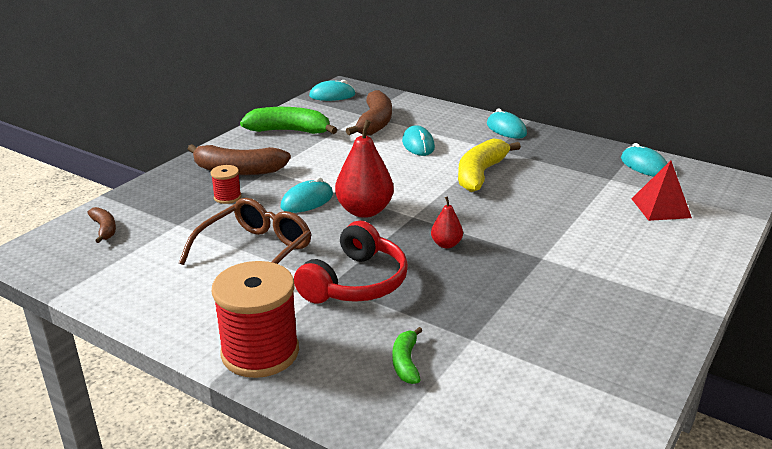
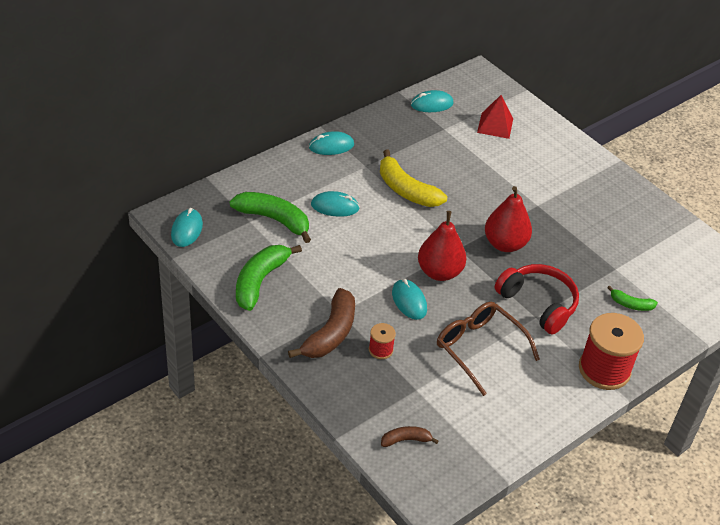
camera: 75 degrees left, 15 degrees up
(374, 123) = (274, 220): brown banana -> green banana
(446, 244) = (505, 244): red pear -> red pear, size x1.94

